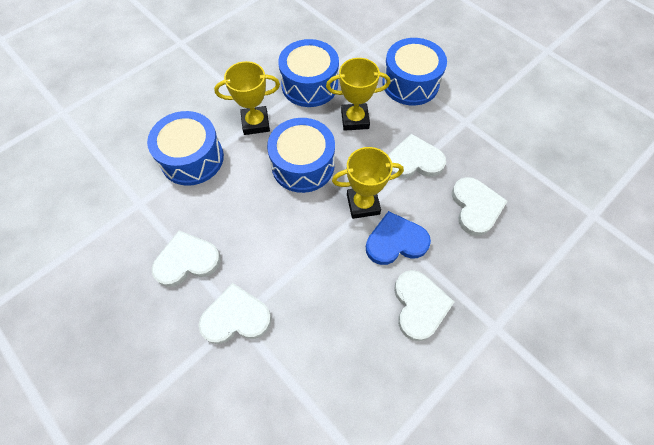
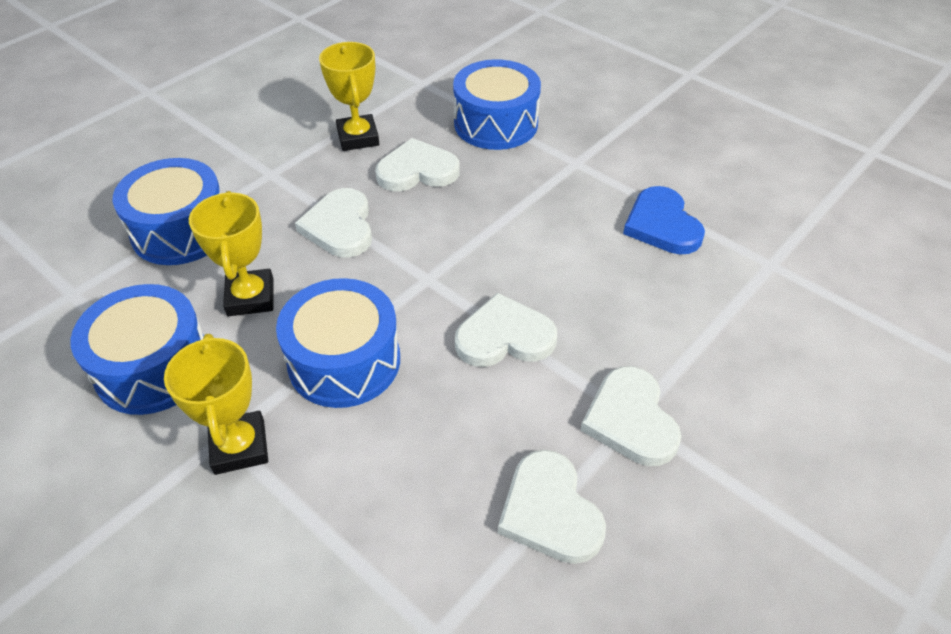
camera: 95 degrees left, 15 degrees down
(192, 158) = (322, 551): blue drum -> blue drum (496, 123)
(363, 204) = (419, 281): yellow trophy -> yellow trophy (358, 137)
(395, 241) = (477, 245): blue heart -> blue heart (662, 225)
(419, 305) = (564, 223): white heart -> white heart (504, 337)

